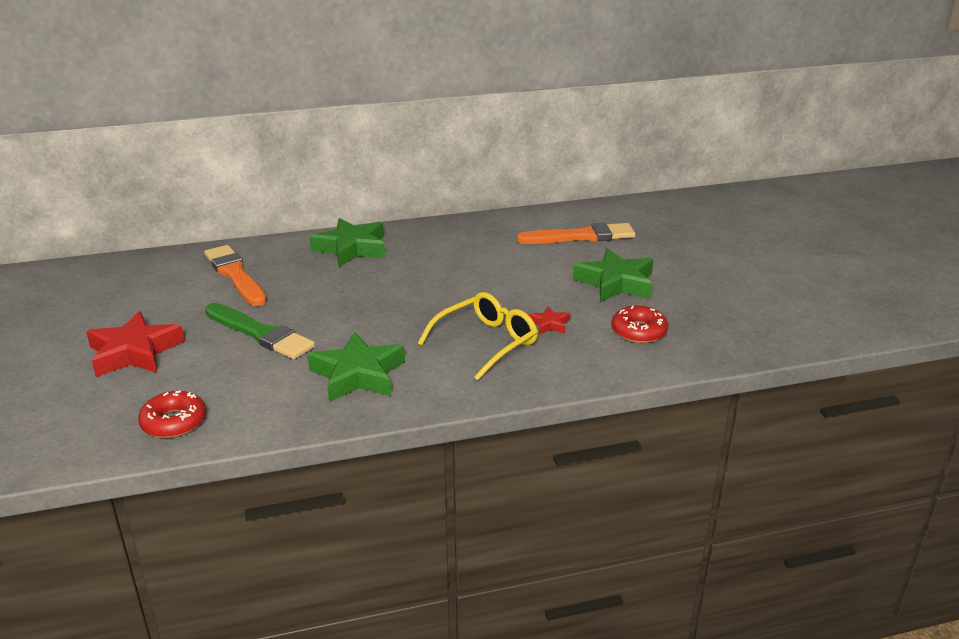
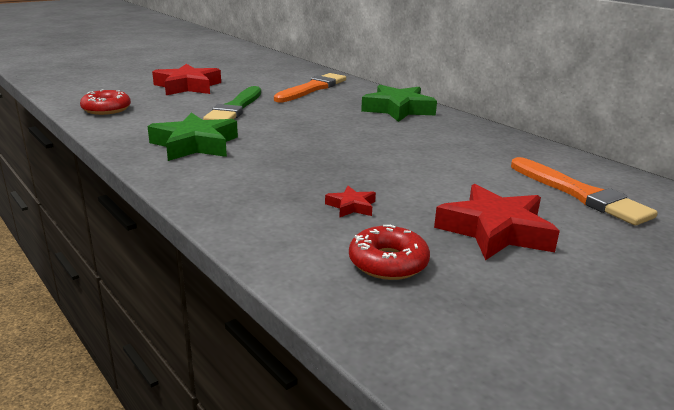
camera: 65 degrees right, 5 degrees down
(486, 343) = (285, 182): yellow glasses -> none
(616, 283) = (495, 231): green star -> red star

